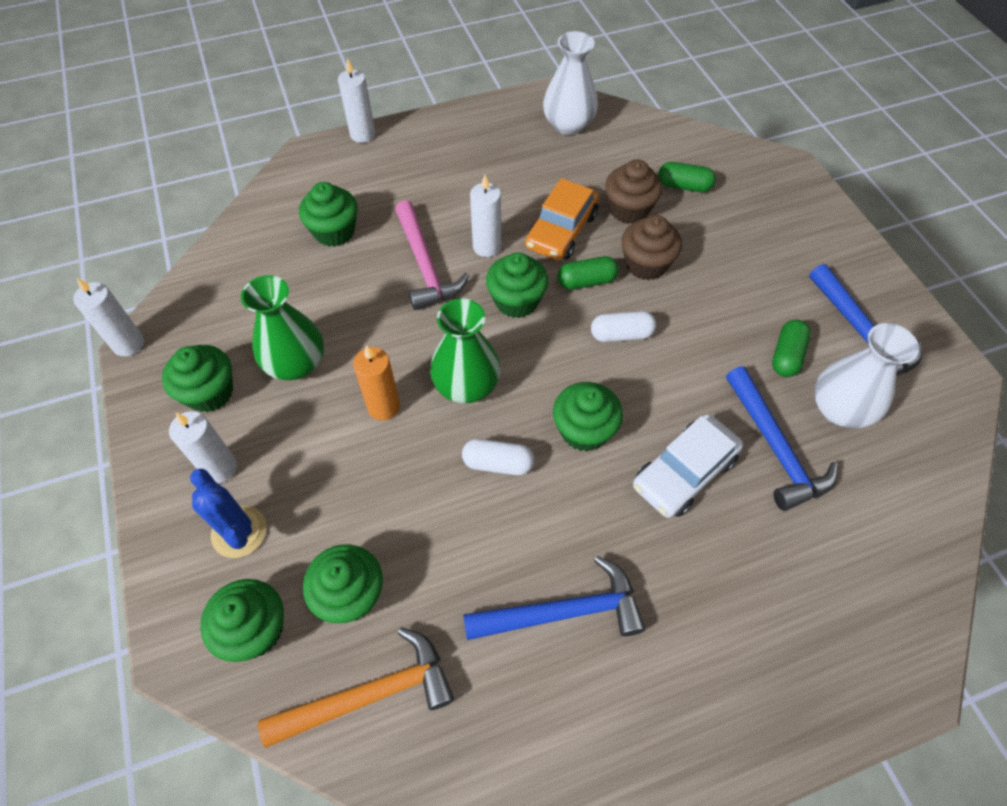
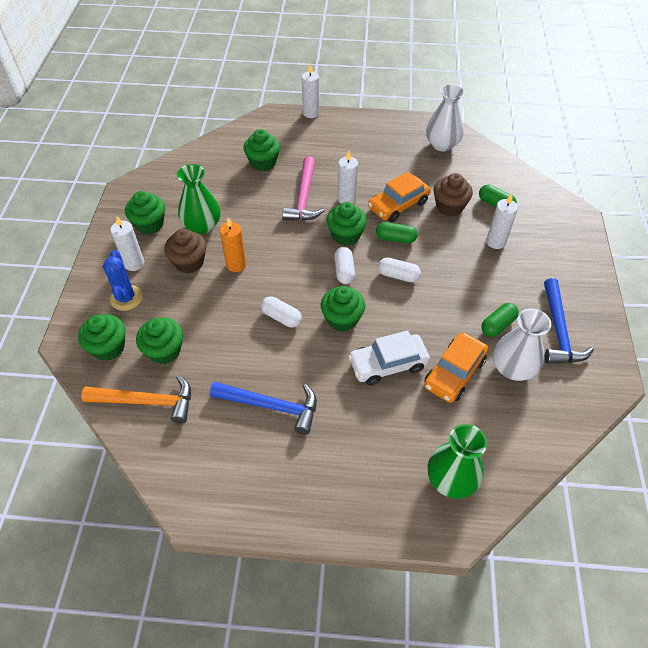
camera: 25 degrees right, 5 degrees down
(128, 344) = (122, 185): white candle -> white candle (495, 242)
(466, 386) = (288, 270): green vase -> green vase (451, 479)
(545, 356) = (344, 271): none -> white capsule
(646, 264) = (440, 241): brown cupcake -> brown cupcake (189, 262)
(775, 448) = (454, 373): blue hammer -> orange car

